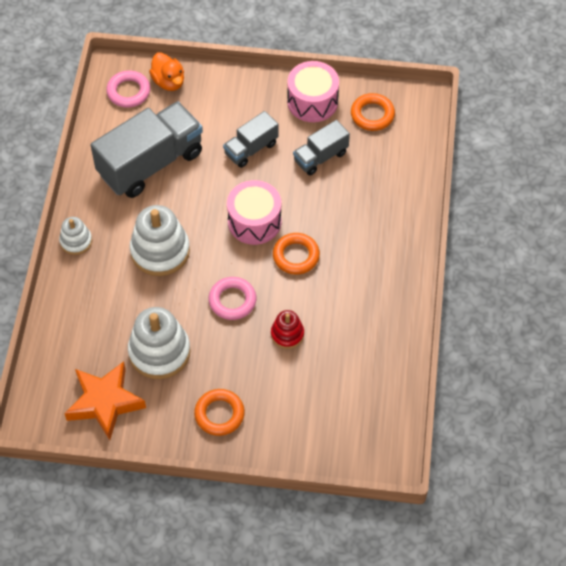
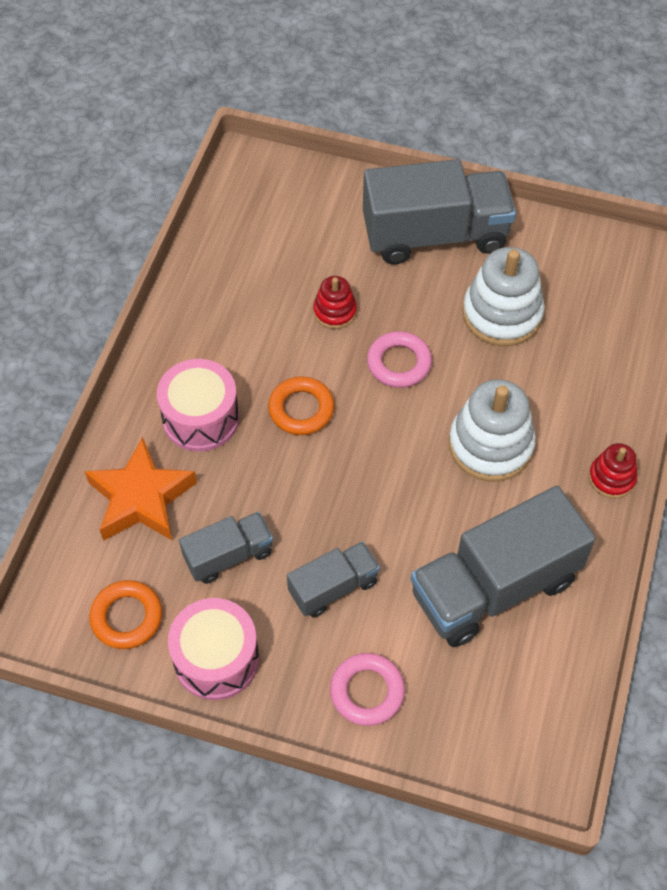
camera: 170 degrees left, 0 degrees up
(76, 241) = (611, 478): white stacking toy -> red stacking toy
(105, 402) = (574, 267): orange star -> orange star (141, 498)
(128, 92) = (523, 731): pink ring -> pink ring (367, 691)
(168, 82) = (452, 740): orange duck -> none
(219, 414) = (435, 235): orange ring -> grey truck
(254, 221) = (349, 468): pink drum -> pink drum (201, 418)

